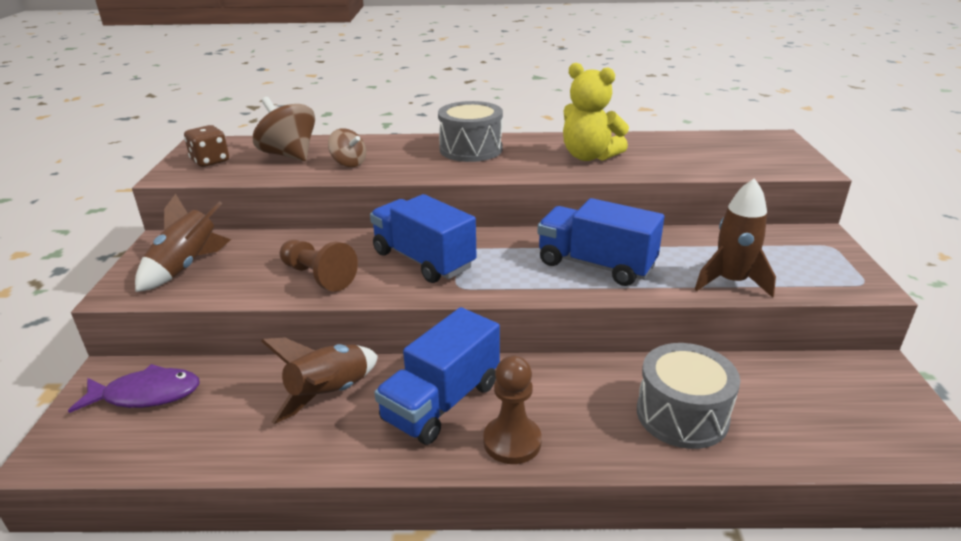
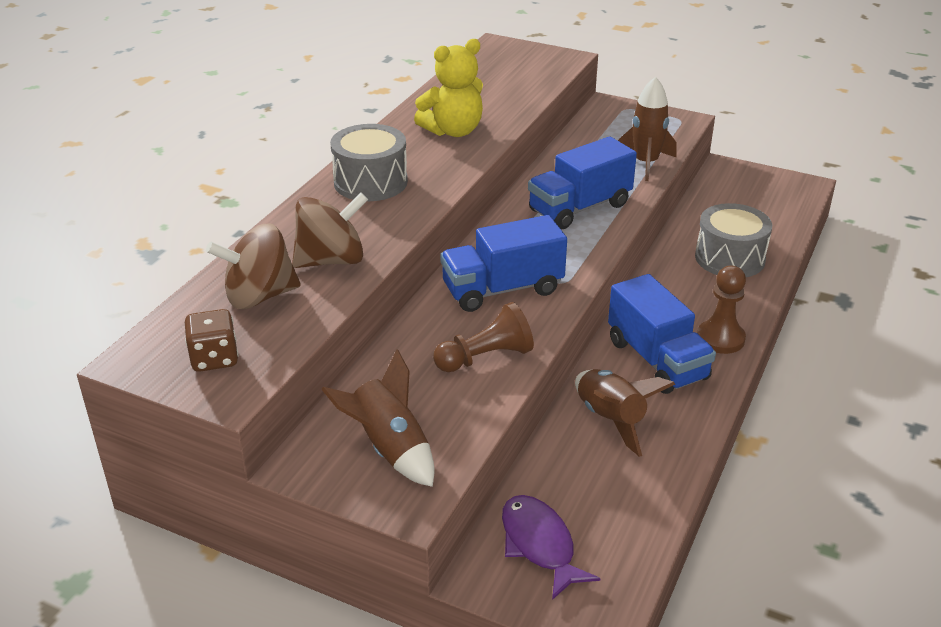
camera: 65 degrees left, 5 degrees up
(146, 394) = (539, 545): purple fish -> purple fish turned 45 degrees counterclockwise
(349, 163) = (331, 260): brown spinning top -> brown spinning top, size x1.67

